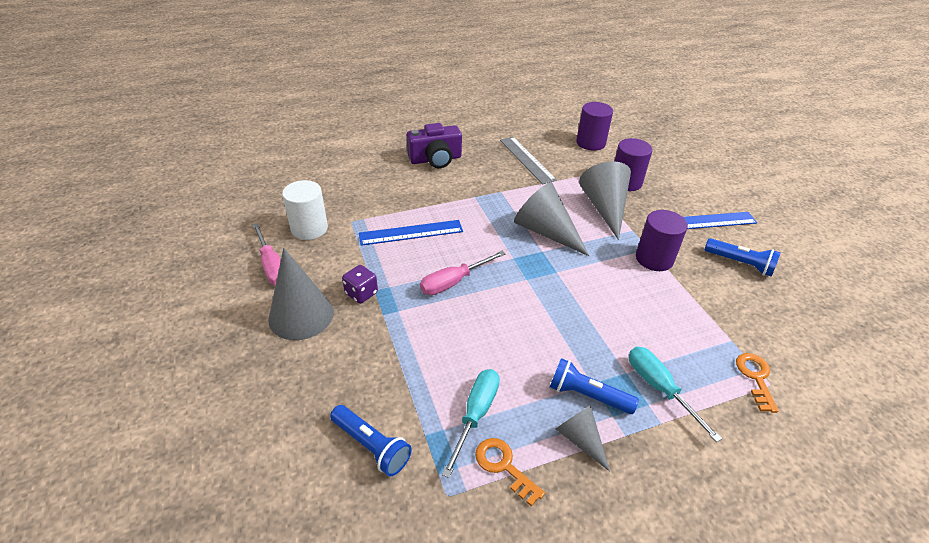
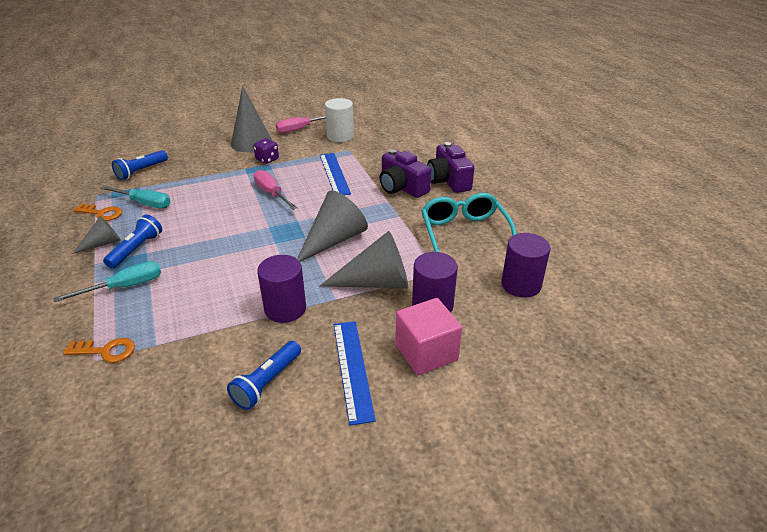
camera: 90 degrees right, 5 degrees down
(446, 187) = (402, 187): none -> purple camera
(504, 467) = (101, 213): orange key -> orange key turned 60 degrees clockwise
(527, 159) = (464, 233): grey ruler -> turquoise glasses
(676, 188) = (426, 352): none -> pink cube

